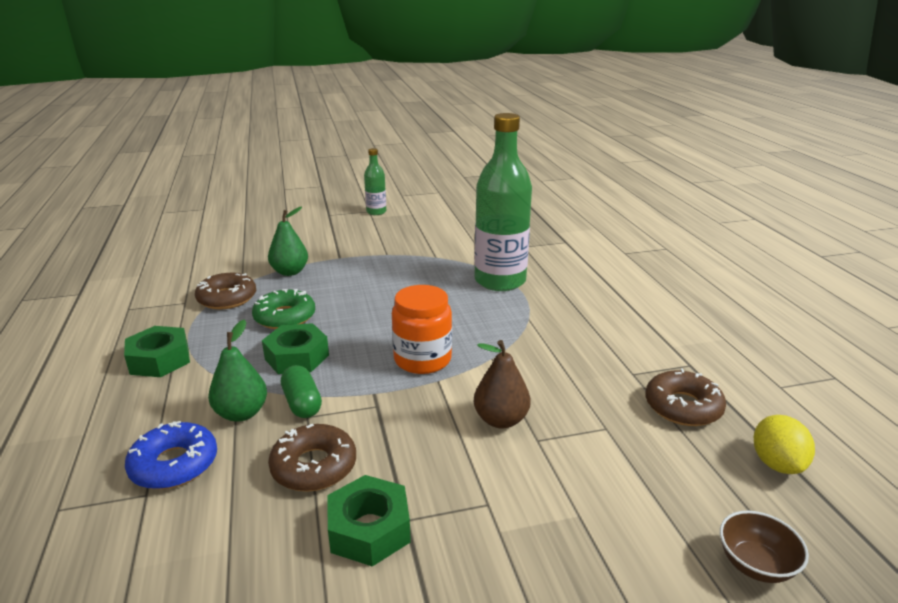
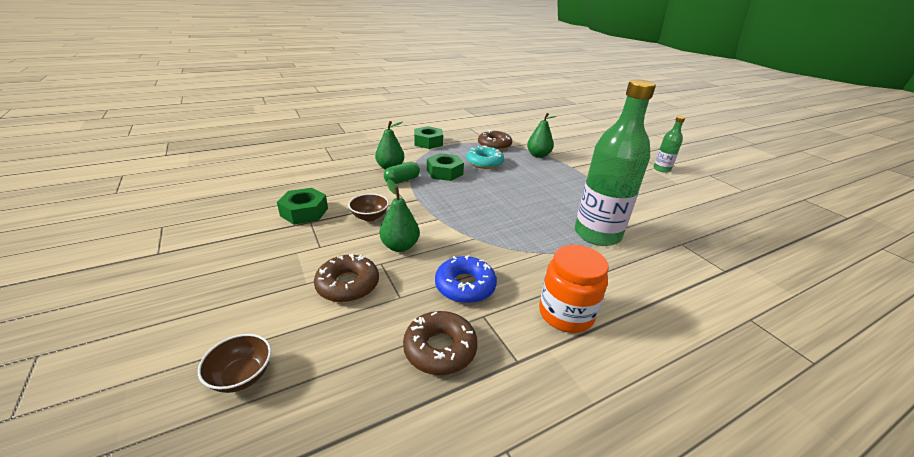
camera: 75 degrees right, 5 degrees up
(174, 464) = (351, 161): blue donut -> blue donut (465, 286)
(285, 317) = (484, 162): green donut -> turquoise donut
(314, 466) = (351, 191): brown donut -> brown donut (348, 285)
(413, 446) = (369, 217): none -> brown bowl
(422, 359) = (459, 211): orange jar -> orange jar (566, 314)
(500, 420) = (400, 246): brown pear -> green pear
(777, 464) = (361, 416): yellow lemon -> none

